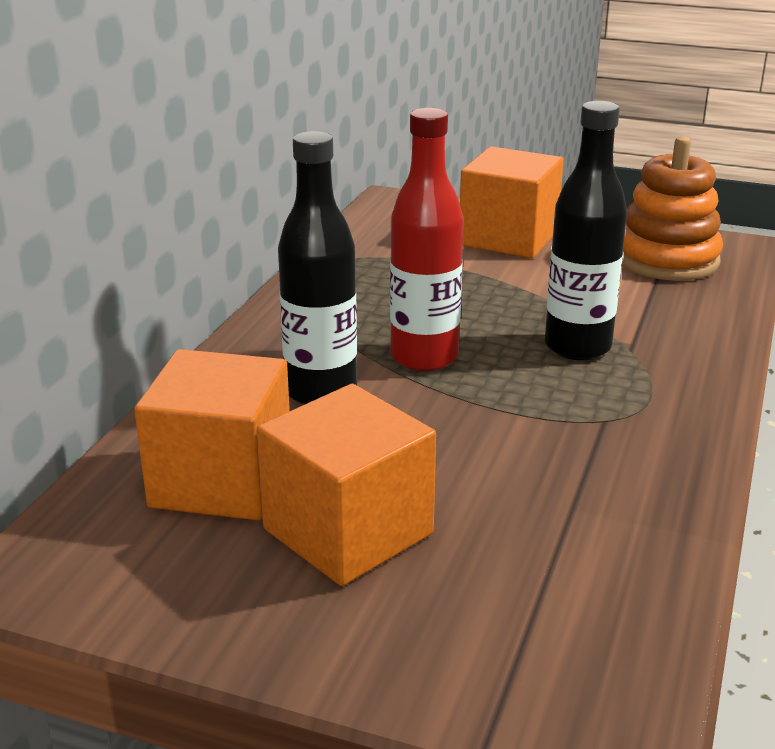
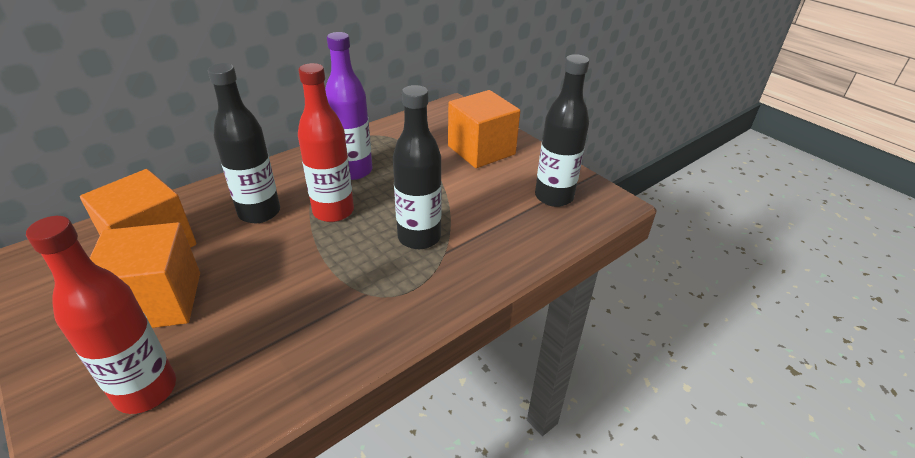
camera: 30 degrees right, 10 degrees up
(377, 307) = (354, 171): none -> purple bottle
(497, 614) = (146, 390): none -> red bottle
(666, 259) = (554, 197): orange stacking toy -> black bottle

